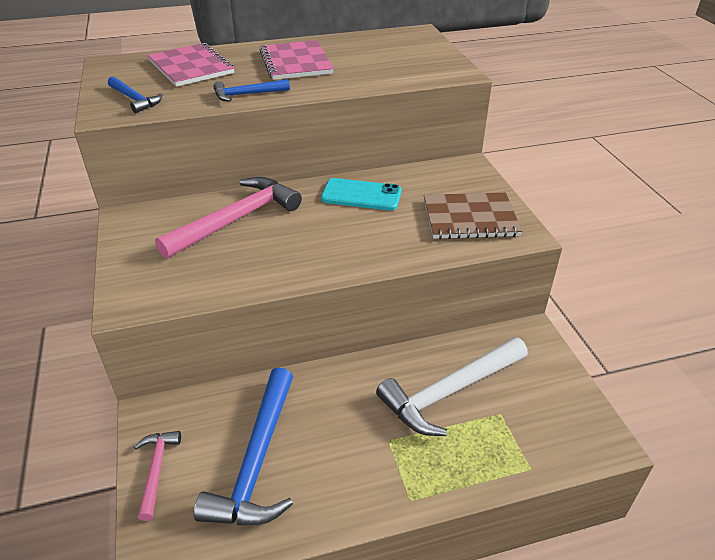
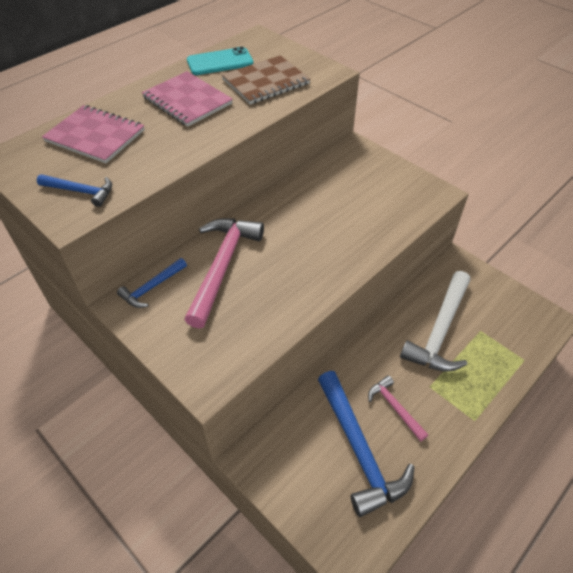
camera: 30 degrees left, 10 degrees up
(156, 470) = (294, 497): pink hammer -> pink hammer (394, 407)
(247, 94) = (181, 150): blue hammer -> blue hammer (152, 287)
(361, 195) = (300, 204): turquoise phone -> turquoise phone (220, 62)
(470, 218) = (393, 193): brown notebook -> brown notebook (266, 82)

